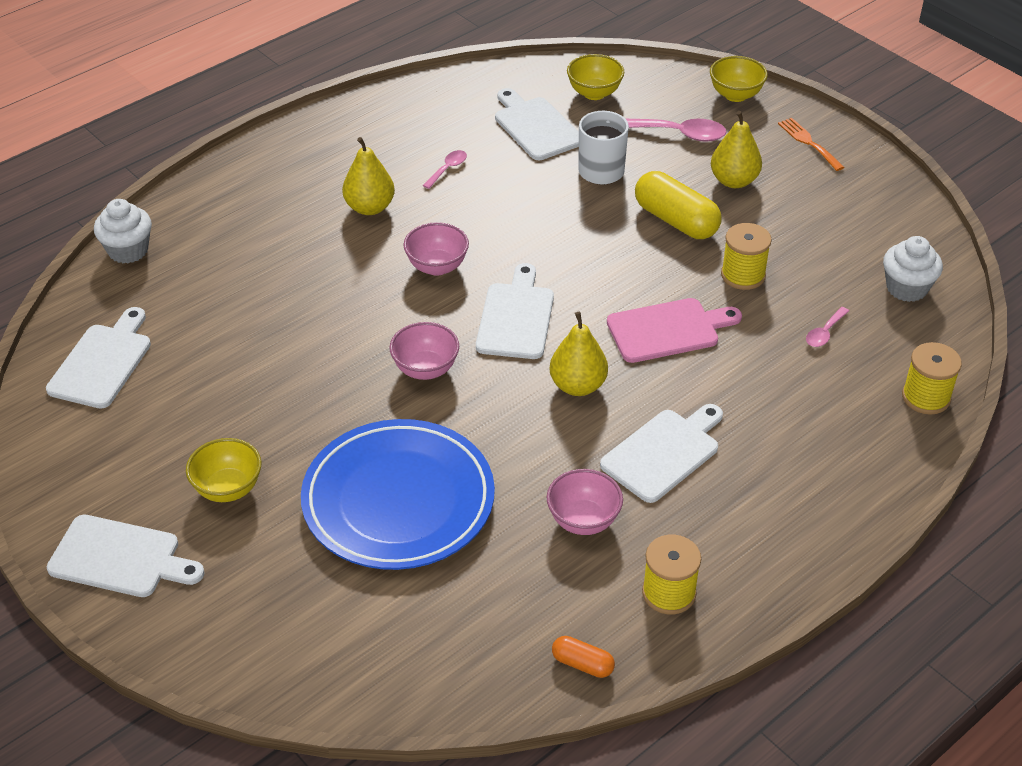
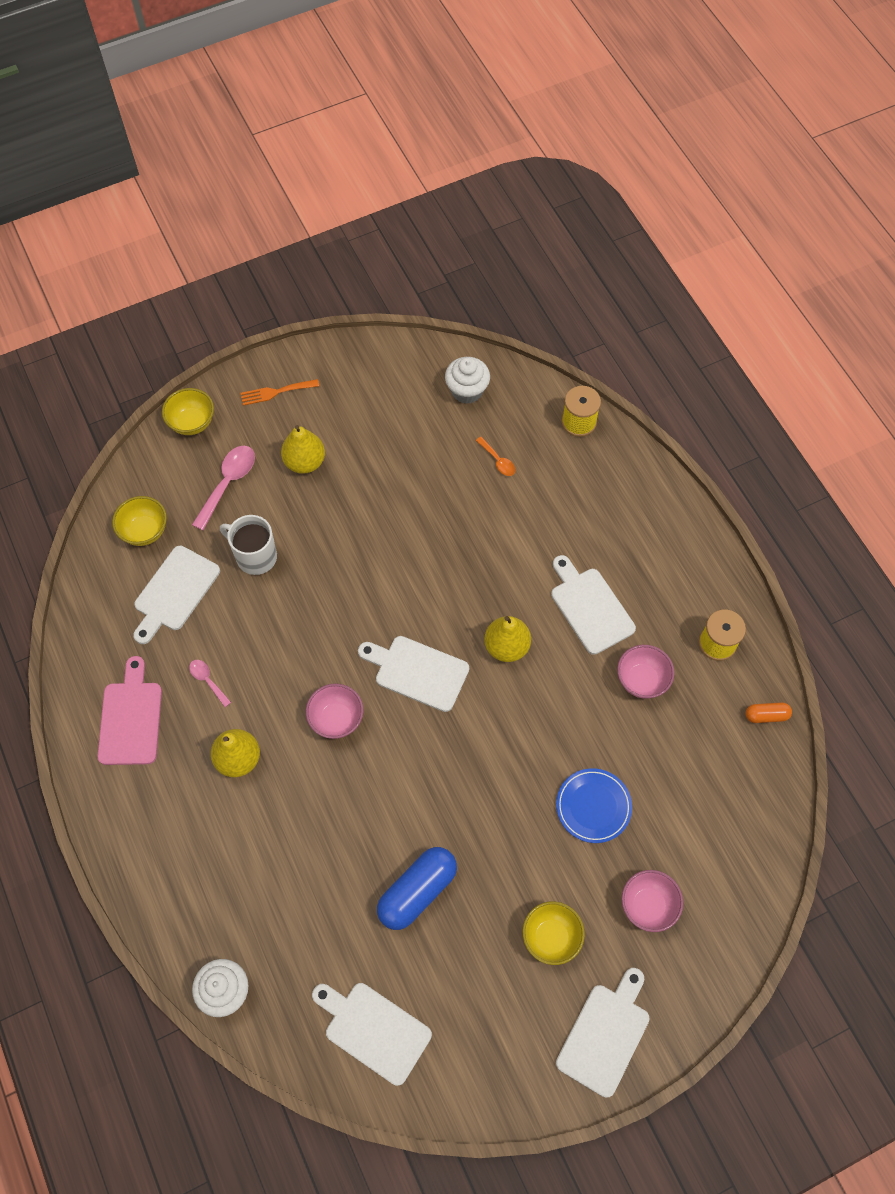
camera: 75 degrees left, 20 degrees up
(258, 367) = (417, 891): none -> blue capsule
(398, 500) = (593, 806): blue plate -> blue plate, size x0.50
(425, 369) = (457, 756): pink bowl -> pink bowl (648, 905)
(536, 127) = (174, 592): white cutting board -> white cutting board turned 45 degrees counterclockwise
(582, 664) = (766, 715): orange capsule -> orange capsule turned 45 degrees clockwise
(668, 330) = (464, 565): pink cutting board -> pink cutting board (131, 718)
(676, 220) = (339, 520): yellow capsule -> none
(743, 275) = (419, 493): yellow spool -> none
(824, 333) = (498, 461): pink spoon -> orange spoon

